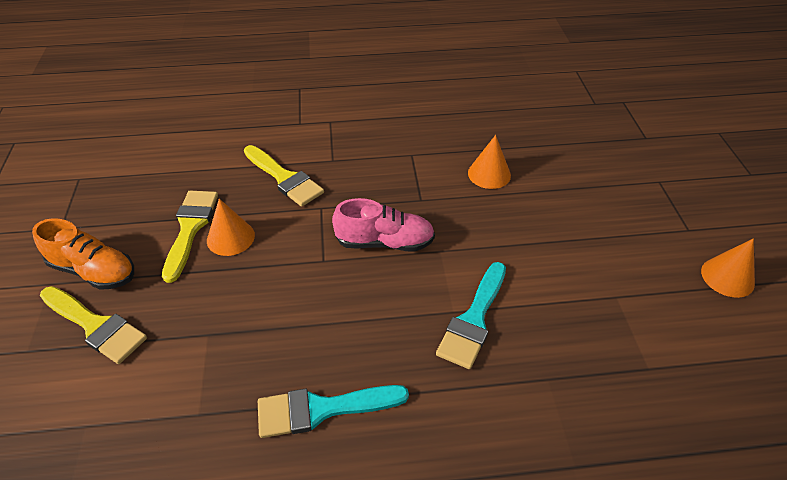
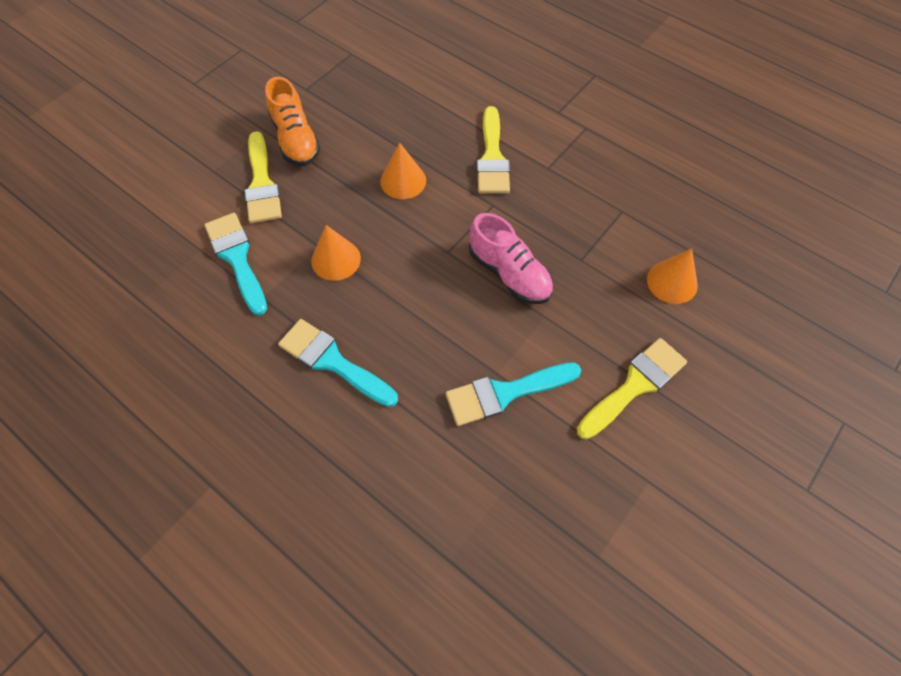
camera: 45 degrees right, 15 degrees up
(136, 402) = (237, 258): none -> turquoise brush
(190, 228) = (384, 152): yellow brush -> yellow brush (634, 385)
(727, 277) = (783, 562): orange cone -> orange cone (336, 259)

